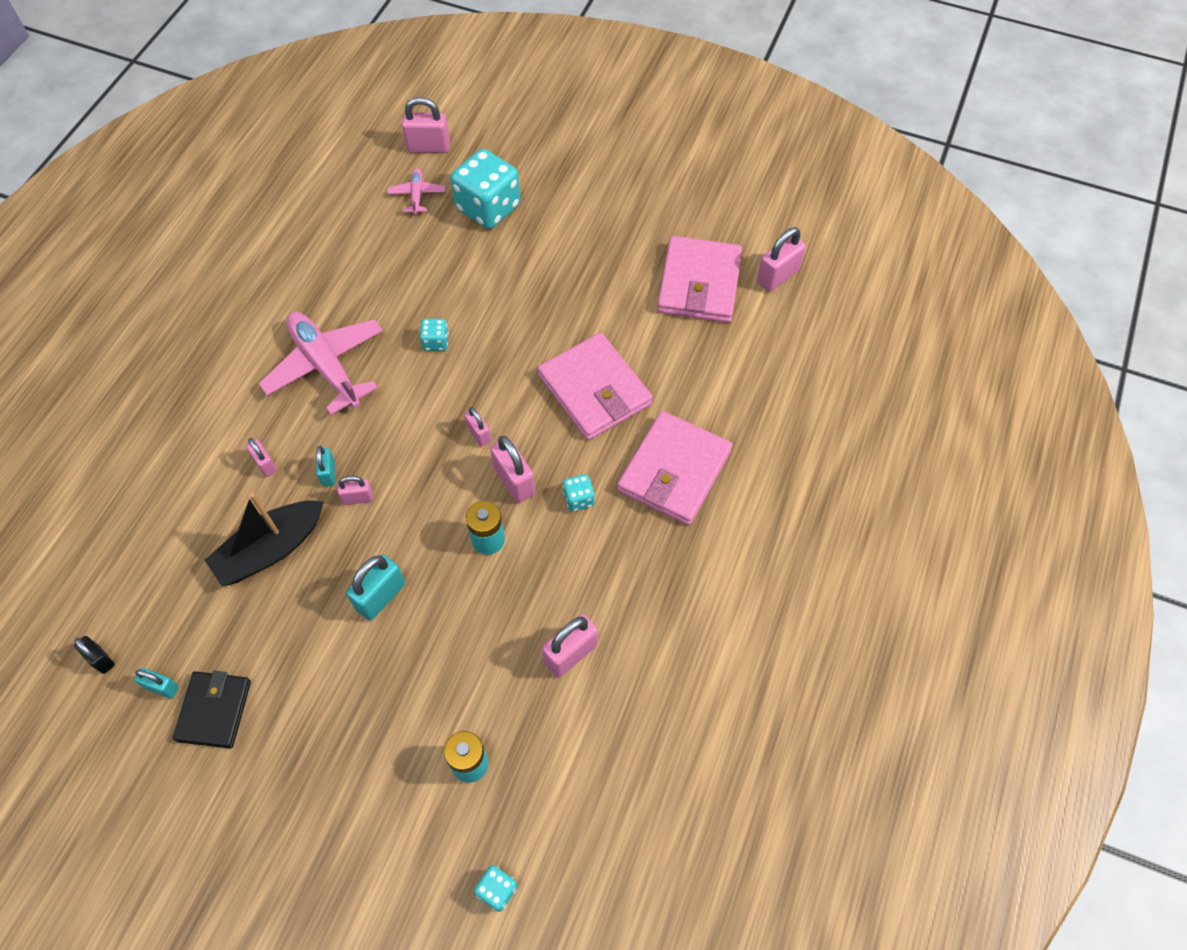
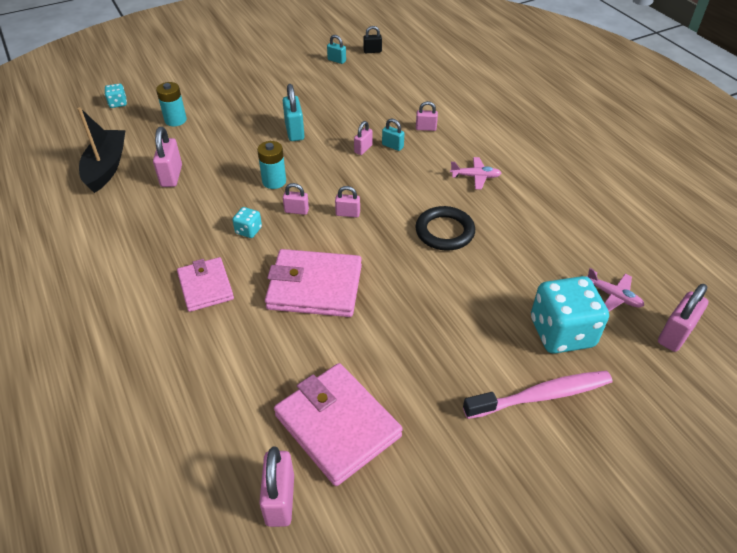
camera: 130 degrees right, 15 degrees down
(162, 687) = (336, 60): turquoise padlock -> turquoise padlock turned 60 degrees clockwise
(214, 710) = (306, 68): black wallet -> none
(271, 549) = (368, 111): black boat -> black boat (106, 167)
(326, 366) = (475, 177): pink plane -> pink plane, size x0.49
(436, 342) = (444, 232): turquoise dice -> black ring
(514, 481) = (296, 211): pink padlock -> pink padlock, size x0.60
(560, 192) = (541, 396): none -> pink toothbrush
(674, 471) = (205, 287): pink wallet -> pink wallet, size x0.64

